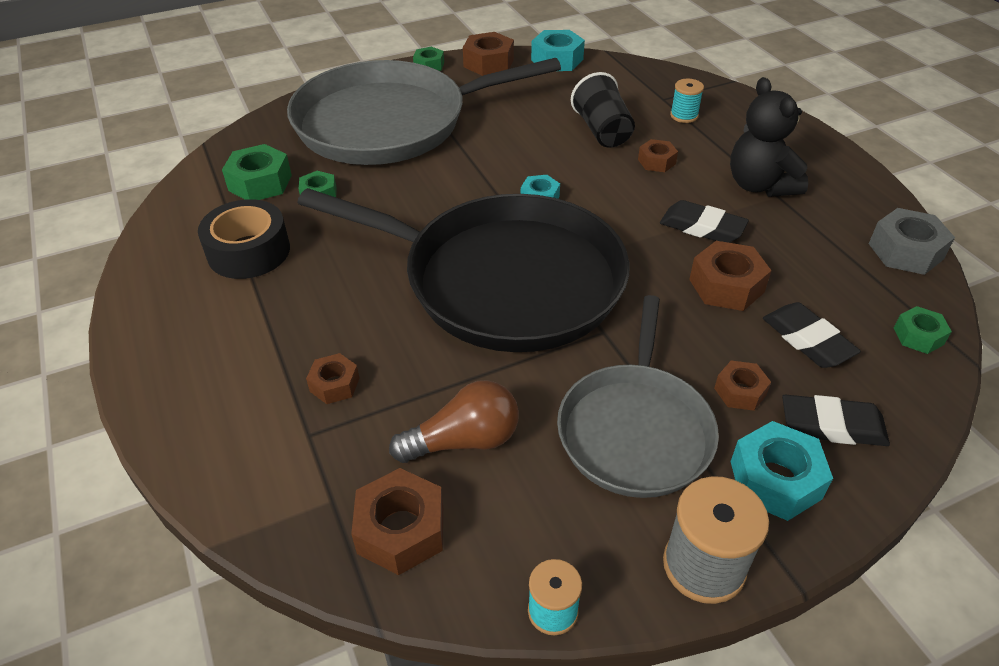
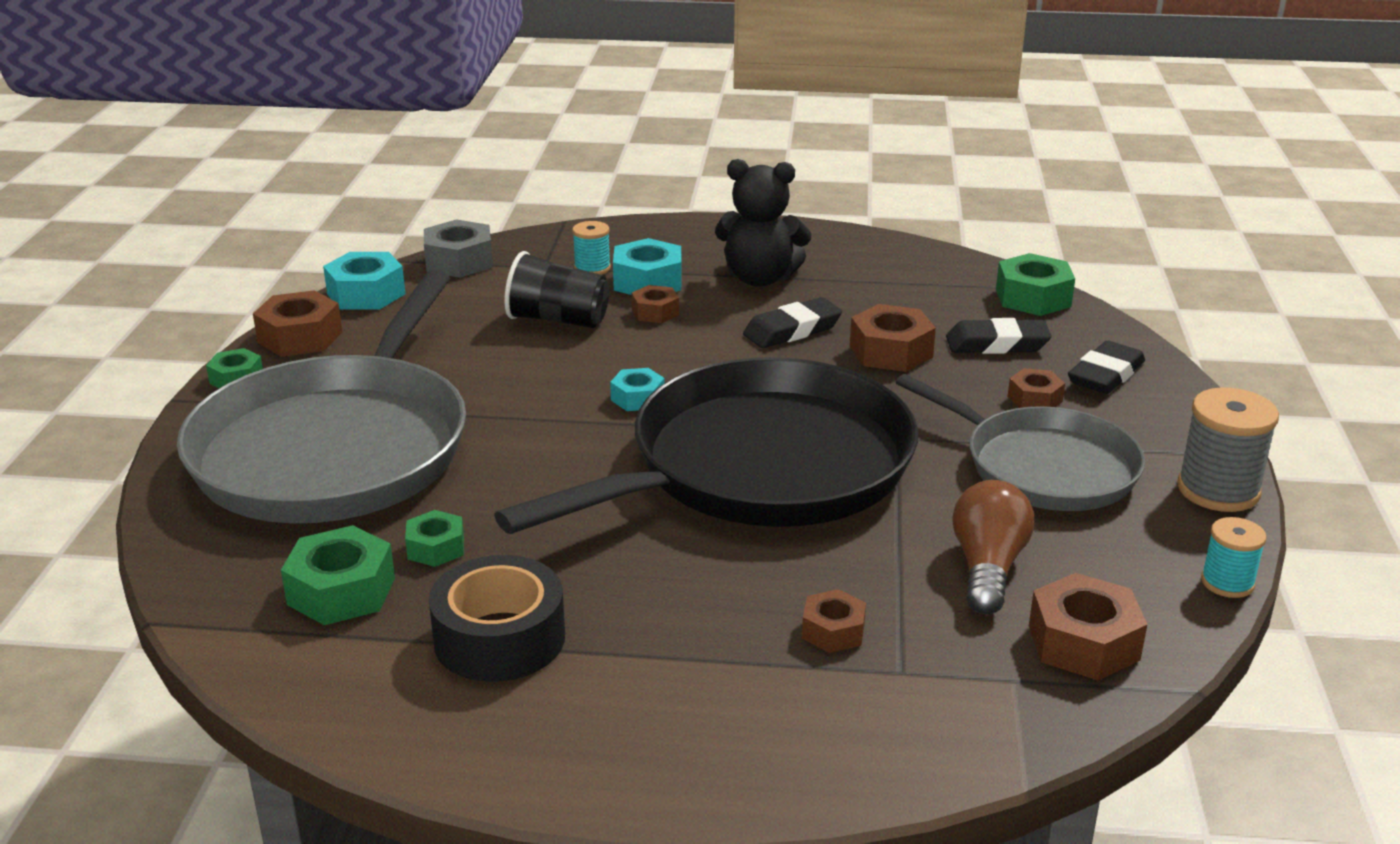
camera: 60 degrees left, 15 degrees down
(775, 480) = (1147, 423): turquoise nut -> turquoise nut (647, 281)
(905, 251) = (925, 257): grey nut -> grey nut (459, 261)
(918, 336) = (1033, 298): green nut -> green nut, size x1.64

